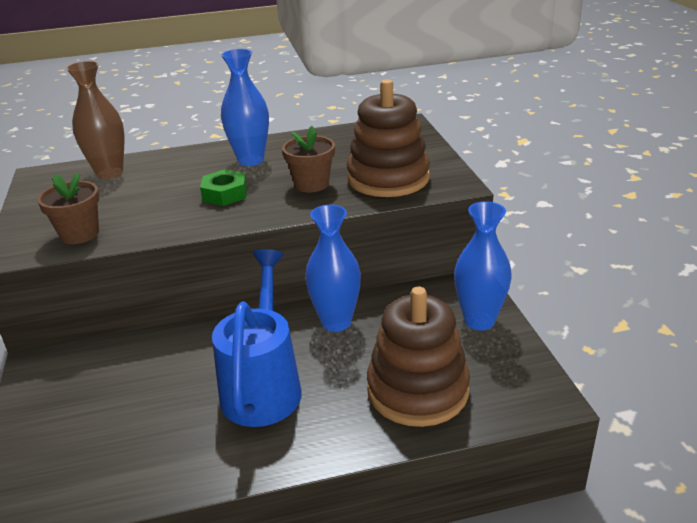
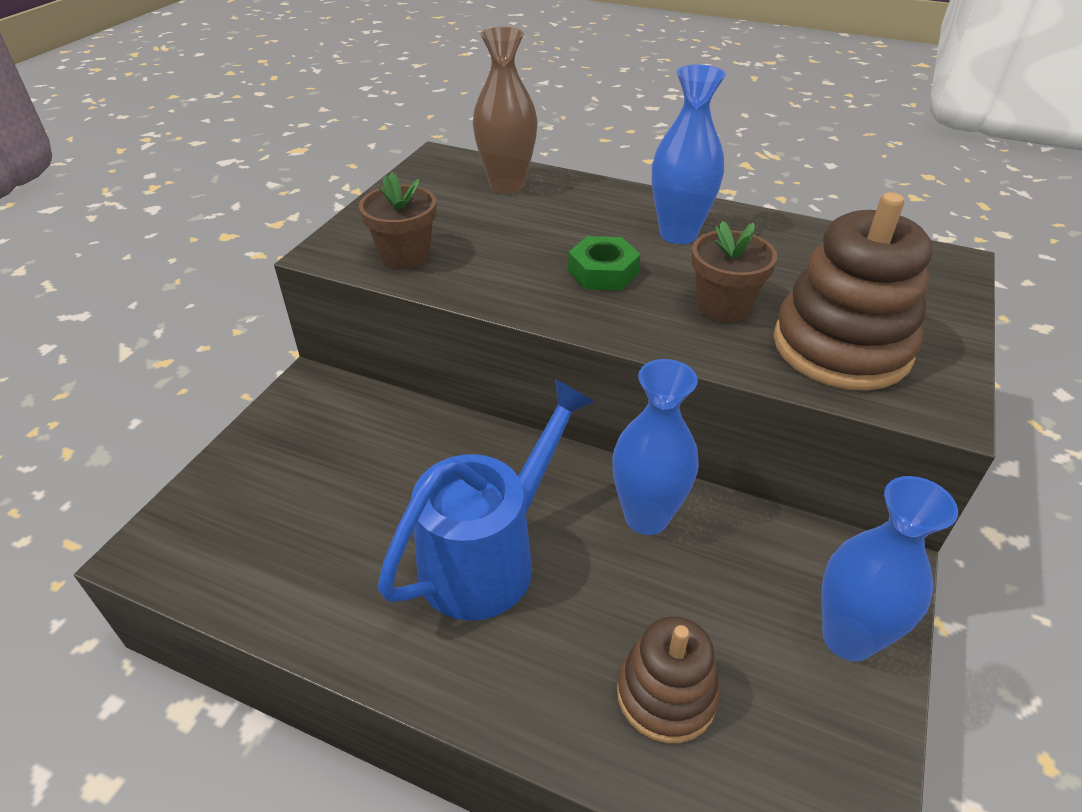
camera: 35 degrees right, 10 degrees up
(417, 390) = (666, 694): brown stacking toy -> brown stacking toy, size x0.62

